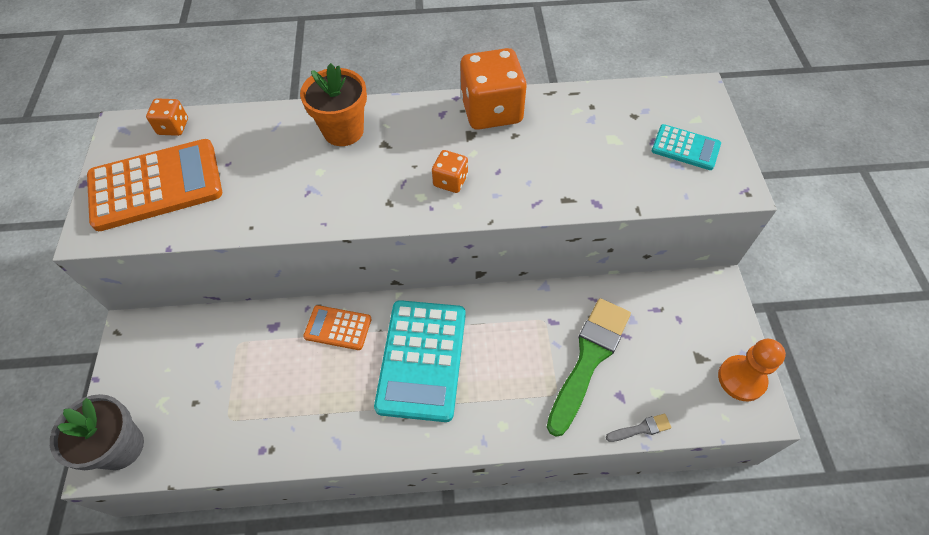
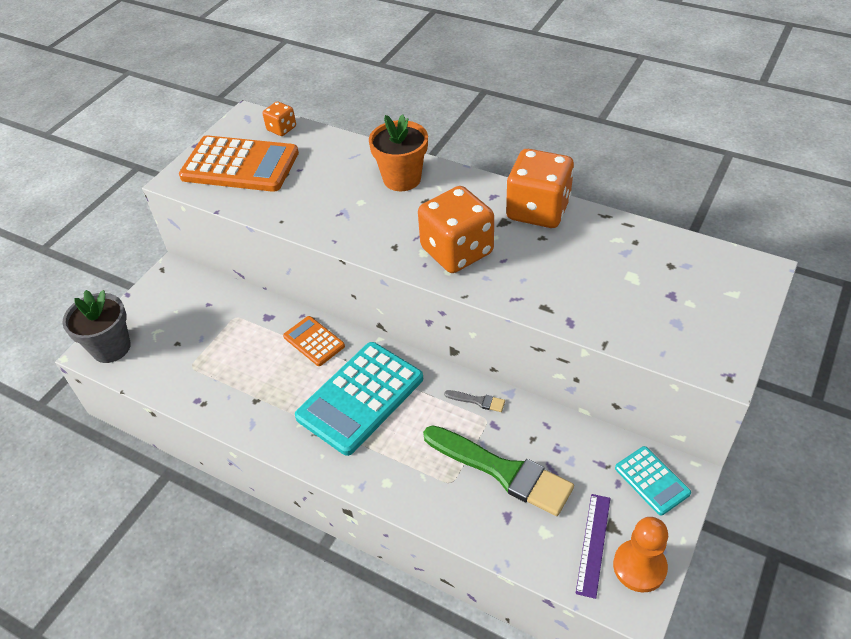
camera: 35 degrees right, 10 degrees down
(450, 181) = (457, 251): orange dice -> orange dice, size x2.04
(589, 359) = (502, 471): green brush -> green brush turned 60 degrees clockwise
(641, 428) = (505, 552): grey brush -> grey brush (477, 401)
(685, 148) = (699, 313): turquoise calculator -> turquoise calculator (652, 481)
(698, 380) = (593, 544): none -> purple ruler

